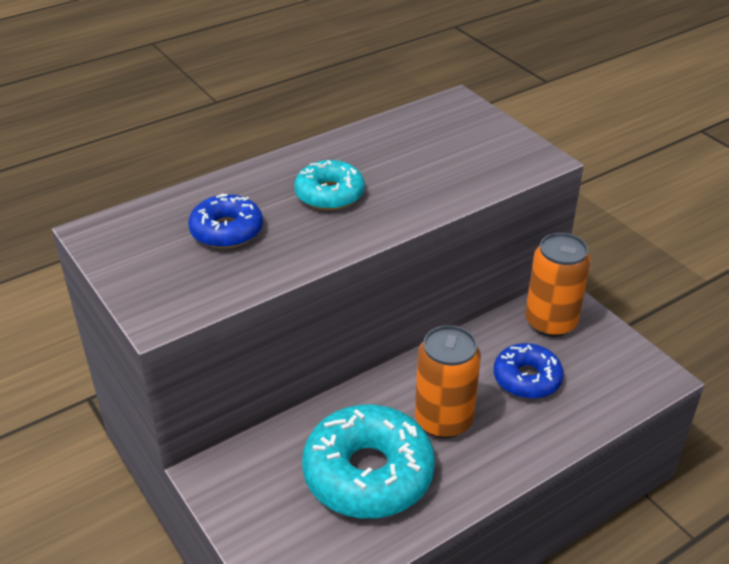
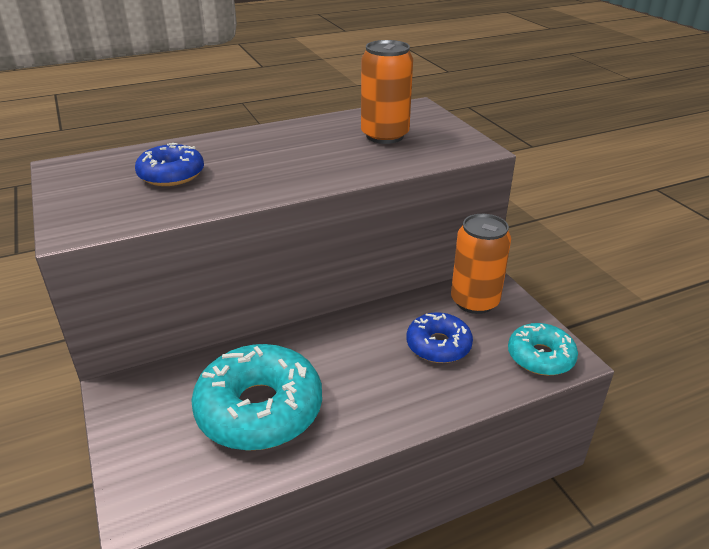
camera: 10 degrees right, 5 degrees down
(329, 194) = (275, 157): turquoise donut -> turquoise donut (540, 357)
(443, 420) = (348, 371): orange can -> orange can (385, 136)

